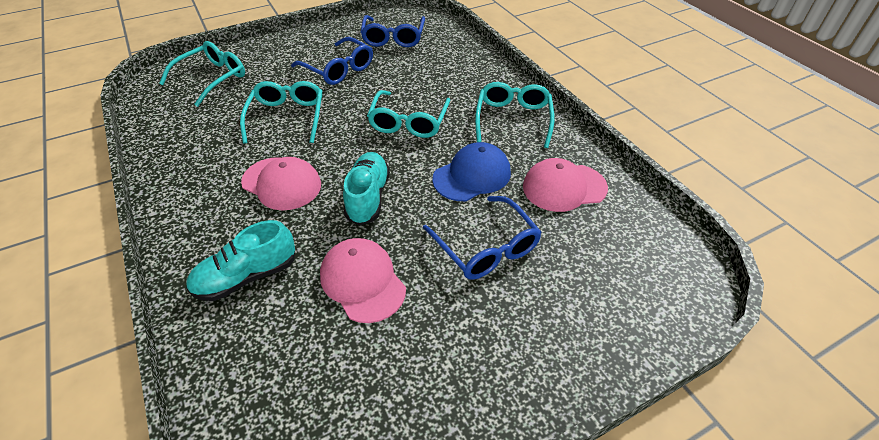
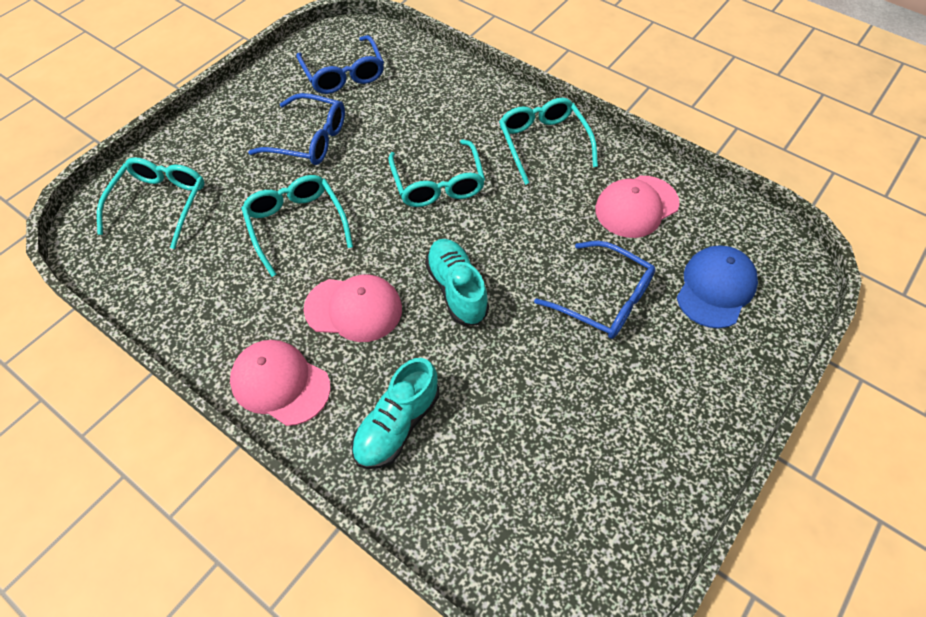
camera: 25 degrees left, 10 degrees up
(362, 281) = (514, 381): pink cap -> pink cap (280, 383)
(472, 175) = (543, 225): blue cap -> blue cap (715, 288)

